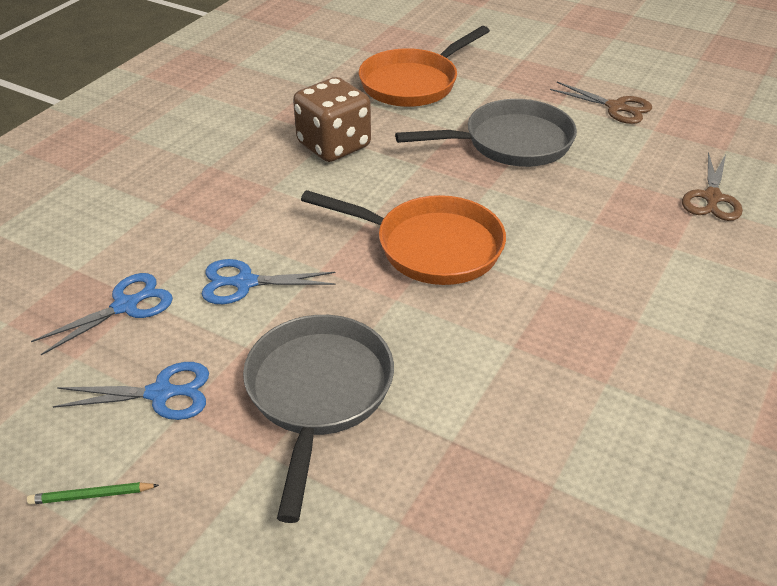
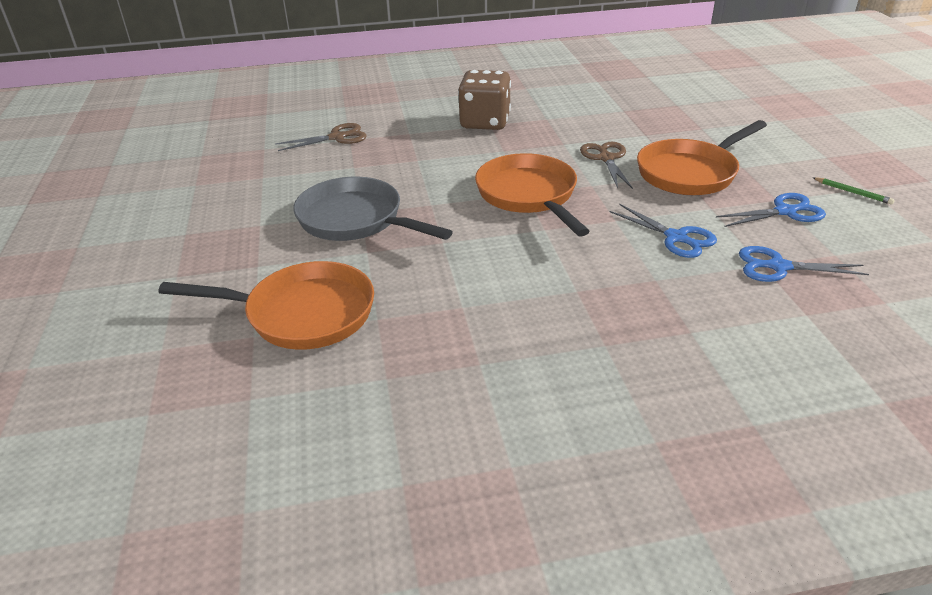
camera: 130 degrees left, 5 degrees down
(160, 393) = (785, 212): blue scissors -> blue scissors turned 120 degrees clockwise
(318, 393) = (690, 173): grey pan -> orange pan
(334, 145) = (474, 296): brown dice -> brown dice (485, 122)
(616, 107) = (240, 200): brown scissors -> brown scissors (606, 158)

